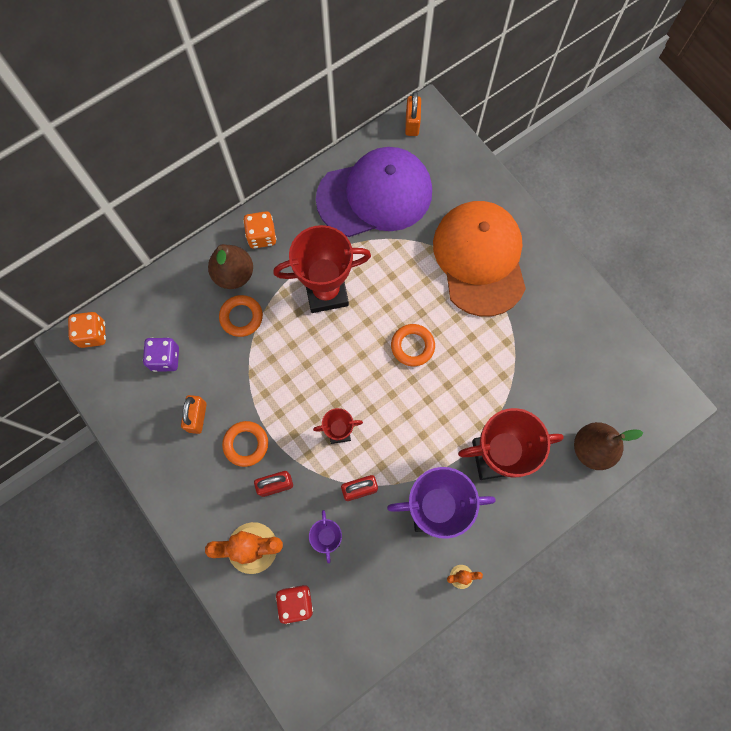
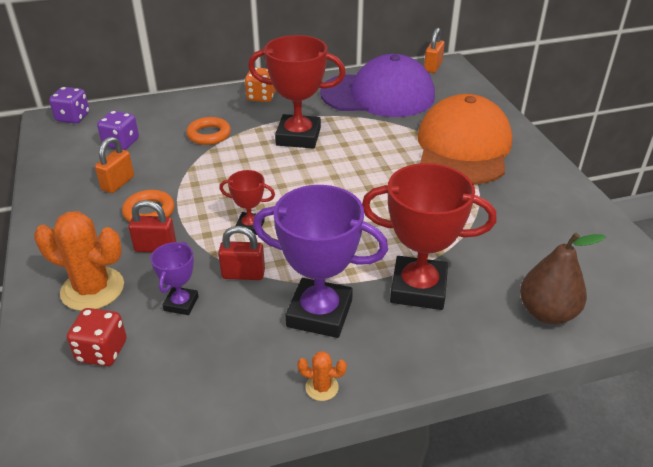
camera: 20 degrees right, 35 degrees down
(92, 334) = (73, 117): orange dice -> purple dice
(234, 274) = (221, 111): brown pear -> none
(412, 346) = (364, 186): orange ring -> none

